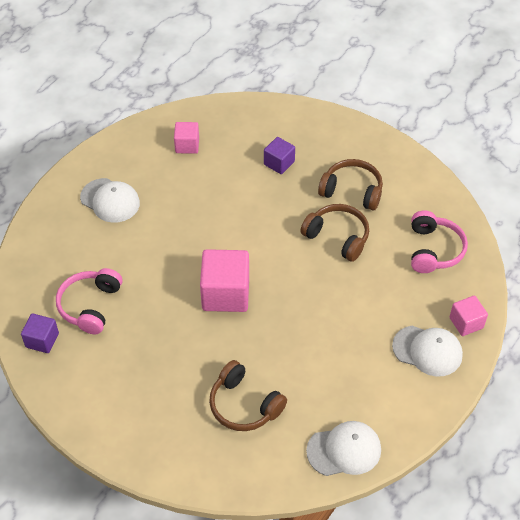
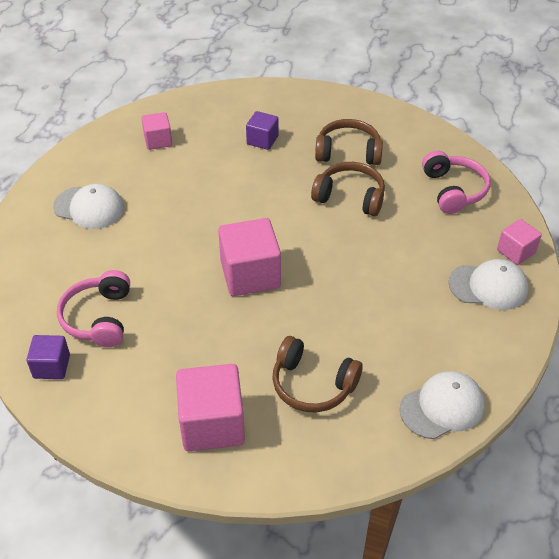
camera: 15 degrees left, 5 degrees down
(153, 419) = (212, 424): none -> pink cube

